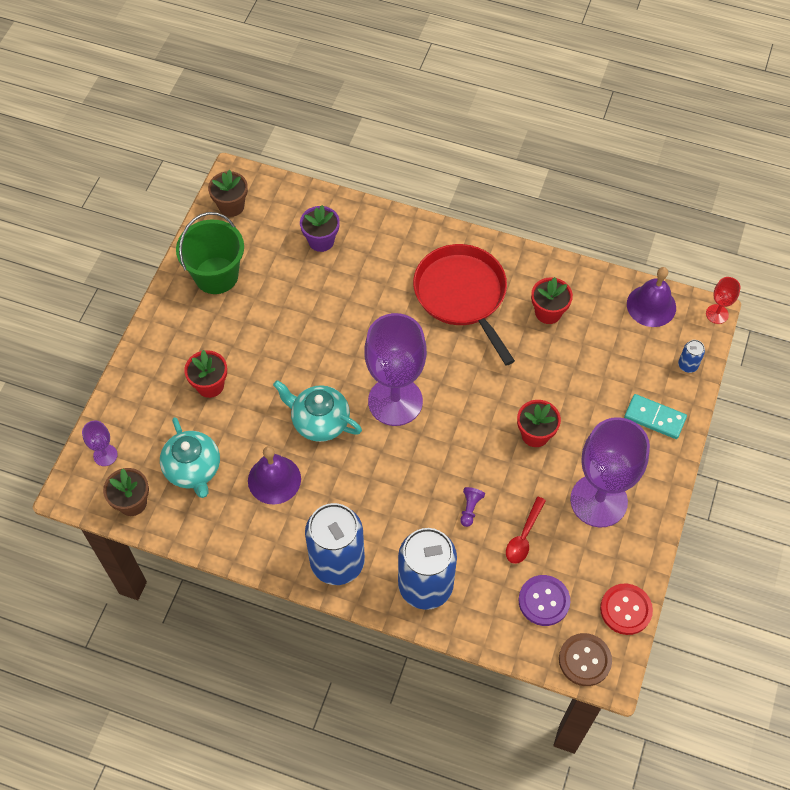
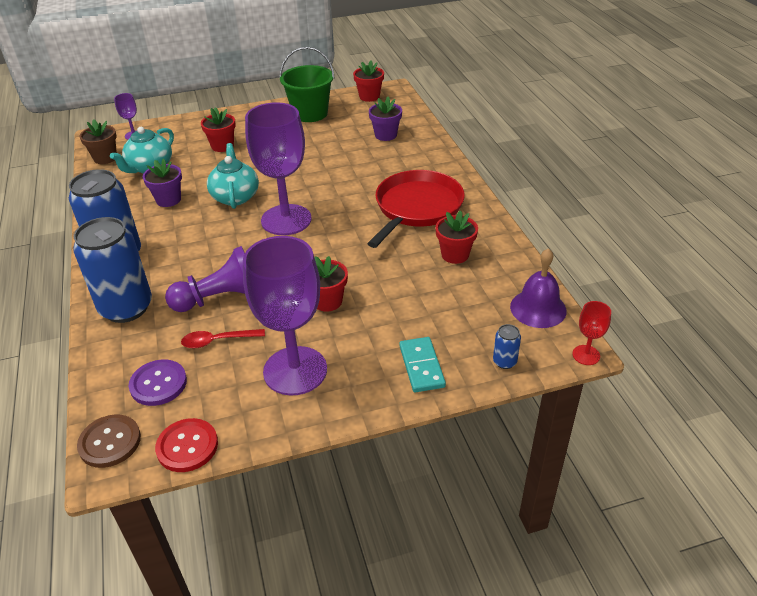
camera: 55 degrees right, 20 degrees down
(231, 206) = (369, 96): brown flower pot -> red flower pot
(274, 479) = (168, 200): purple bell -> purple flower pot
(470, 508) = (220, 298): purple pawn -> purple pawn, size x2.35

